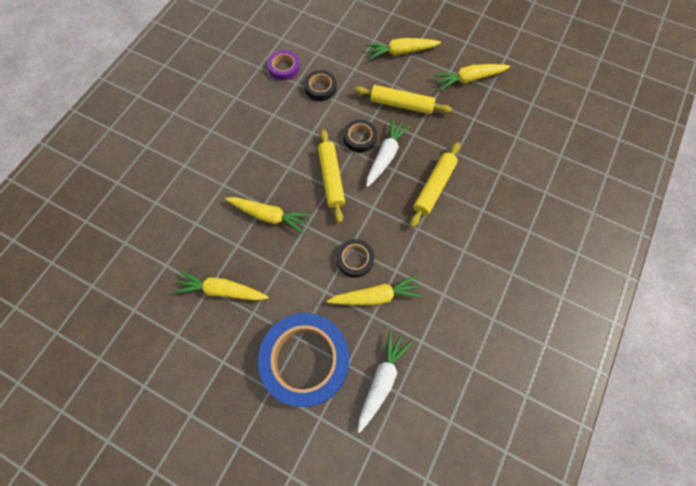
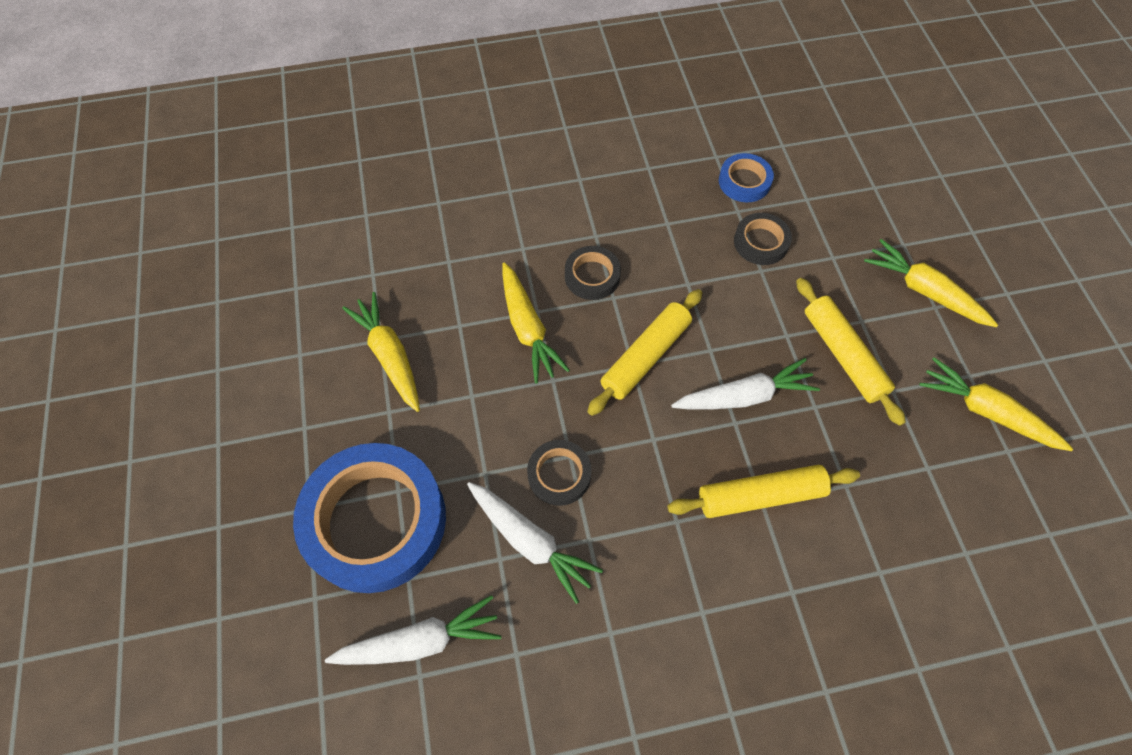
camera: 50 degrees right, 5 degrees down
(284, 68) = (744, 181): purple tape -> blue tape
(360, 138) = (738, 344): black tape -> black tape (592, 276)
(376, 296) = (531, 542): yellow carrot -> white carrot

